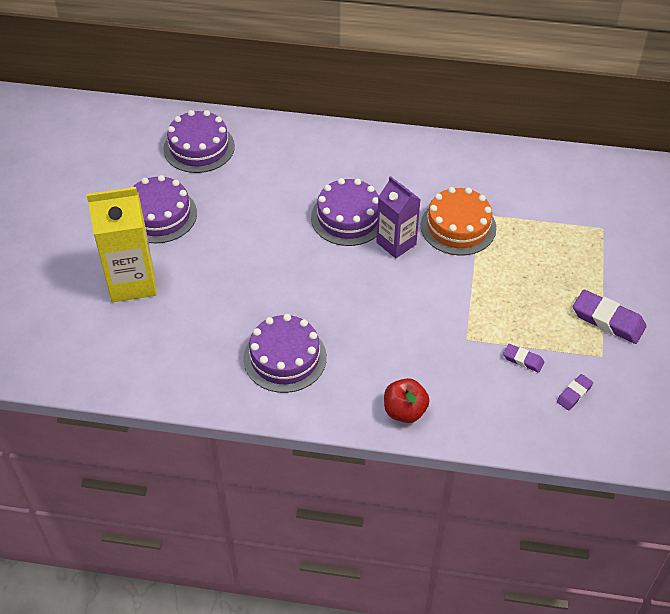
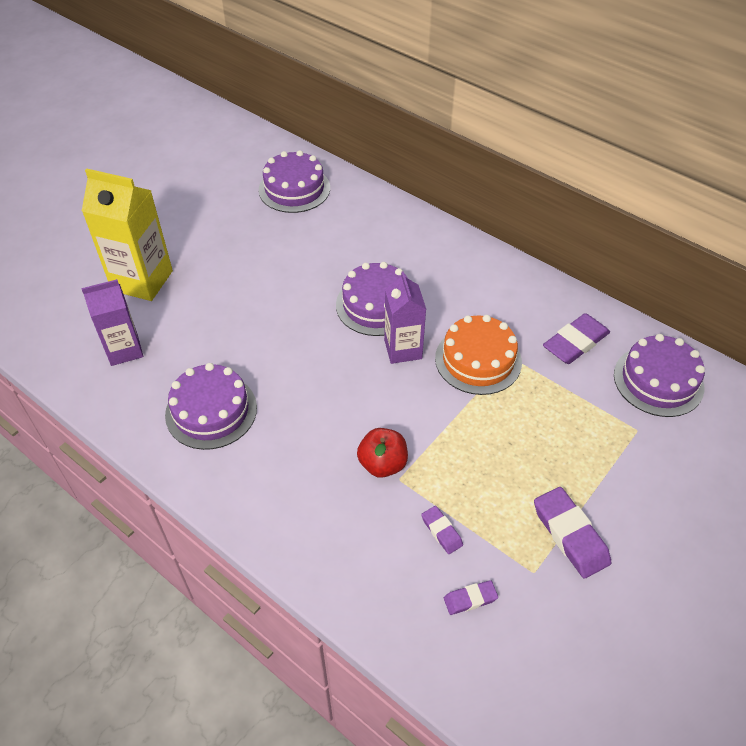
camera: 30 degrees right, 0 degrees up
(159, 215) = (213, 233): purple cake -> purple cake (658, 380)
(169, 345) = (124, 350): none -> purple carton
(404, 411) = (278, 523): red apple -> red apple (382, 464)
(518, 183) = (575, 342): none -> purple eraser

